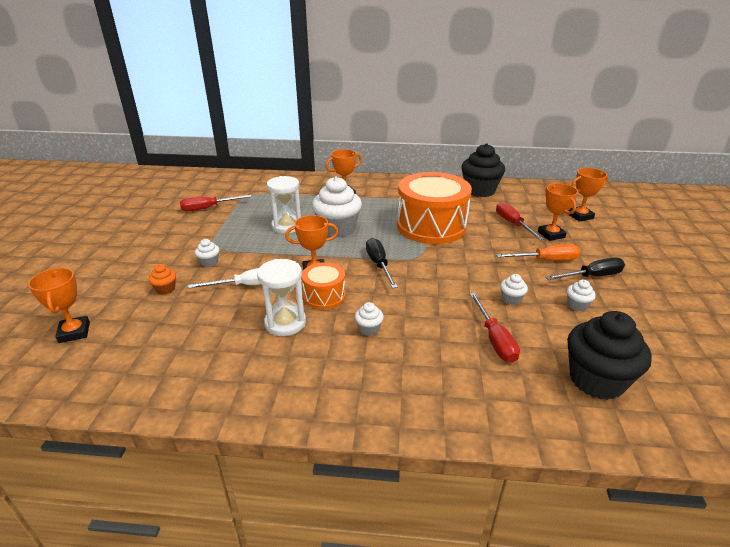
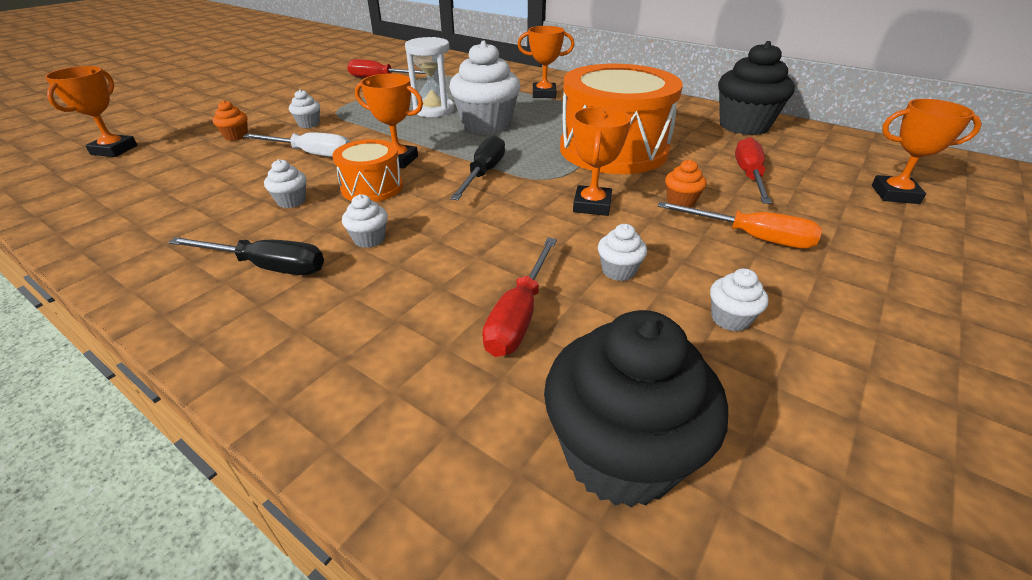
camera: 30 degrees right, 5 degrees up
(285, 323) = (291, 201): white hourglass -> white cupcake
(498, 250) = (680, 201): none -> orange cupcake
(551, 235) = (803, 206): orange trophy -> orange trophy (592, 205)
(592, 276) = (815, 285): black screwdriver -> black screwdriver (268, 267)

